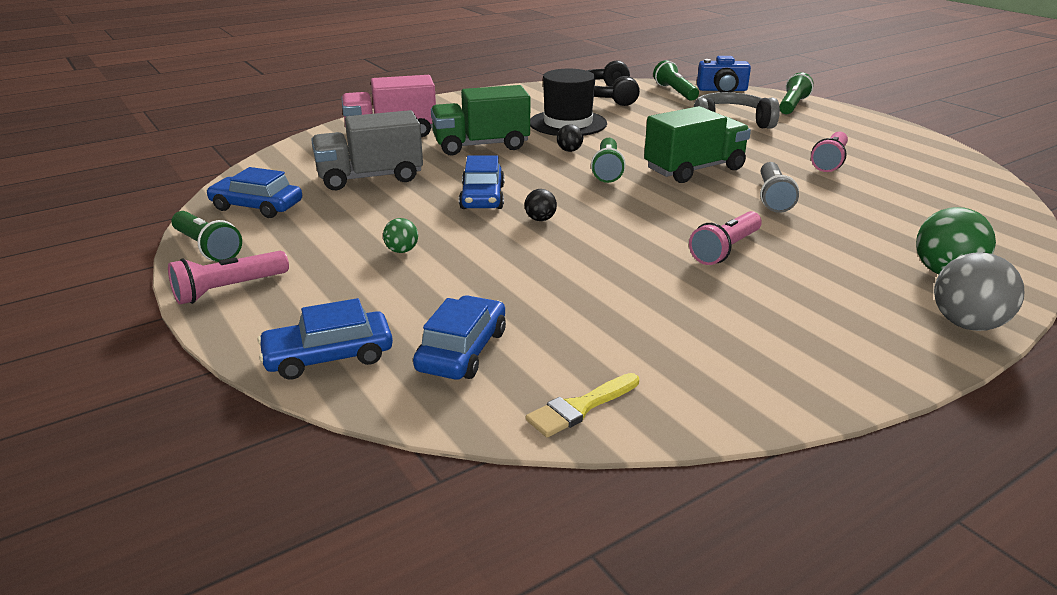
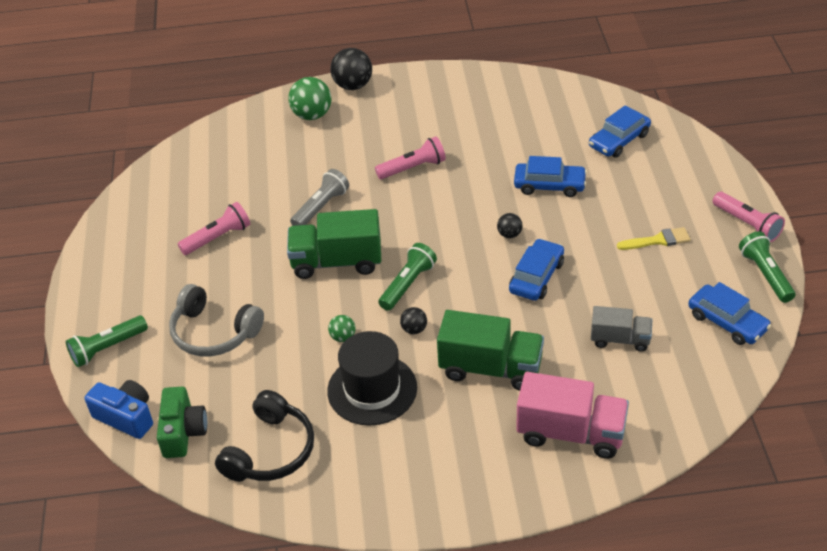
camera: 150 degrees left, 15 degrees up
(229, 289) = (747, 224): pink flashlight -> pink flashlight turned 60 degrees clockwise
(328, 356) = (690, 156): blue car -> blue car (549, 185)
(370, 178) = (620, 339): grey truck -> grey truck, size x0.60
(402, 251) = (624, 229): green ball -> green ball (343, 337)
(580, 407) = (579, 97): yellow brush -> yellow brush (657, 240)
(675, 92) = (183, 432): green flashlight -> green camera
(967, 324) = (353, 86): grey ball -> black ball

